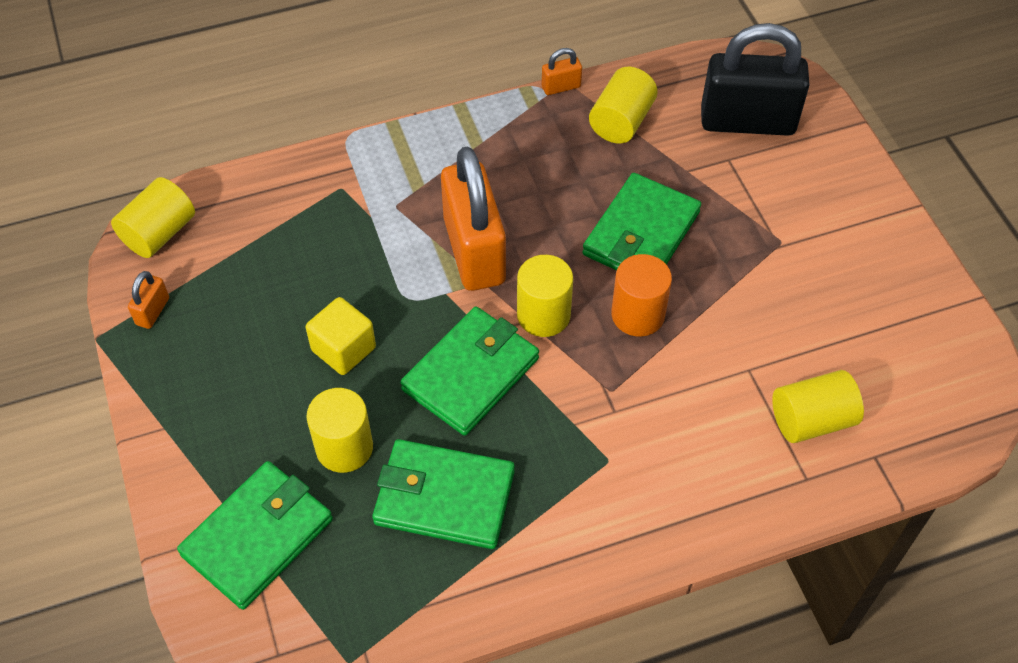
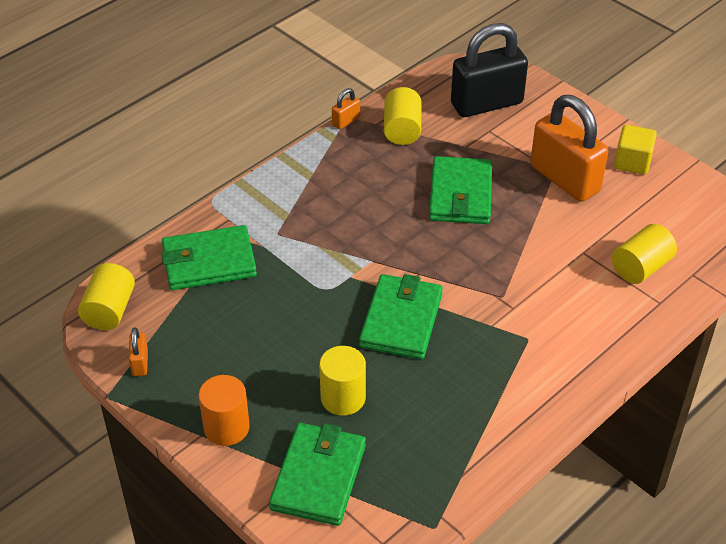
camera: 25 degrees left, 10 degrees down
(343, 349) = (301, 337): yellow cube -> yellow cube (632, 162)
(444, 497) = (433, 402): green wallet -> green wallet (208, 262)
(474, 251) = (353, 243): orange padlock -> orange padlock (564, 179)
(543, 315) = (427, 266): yellow cylinder -> none
(638, 314) = (490, 244): orange cylinder -> orange cylinder (226, 427)

